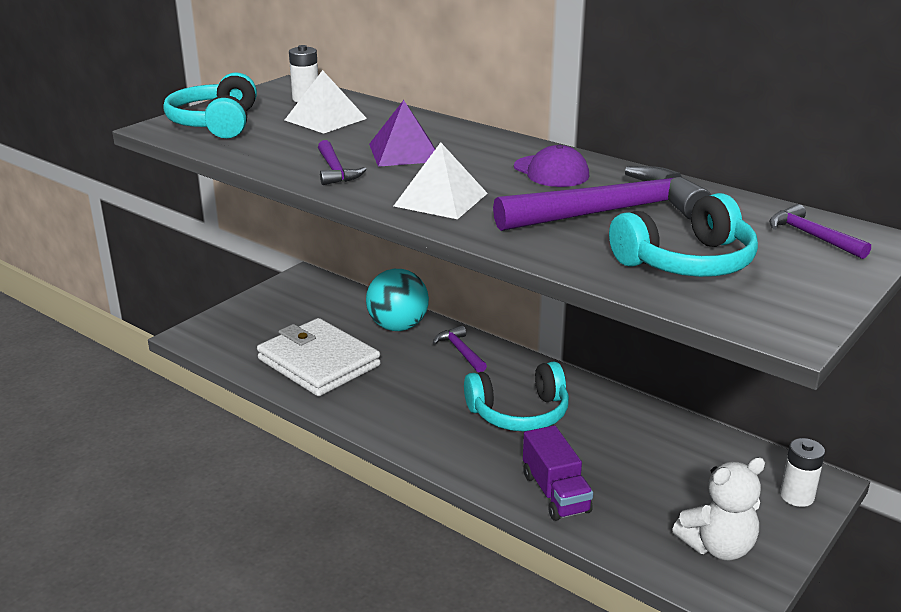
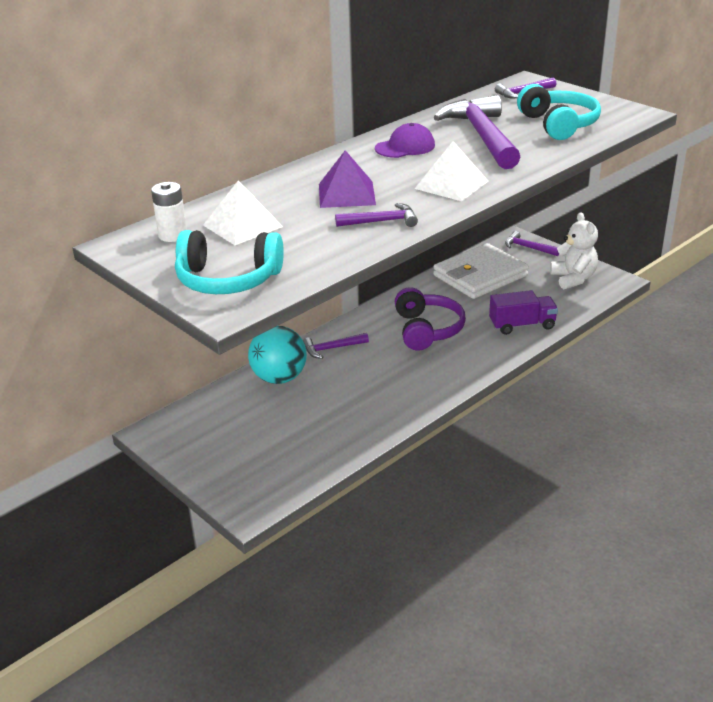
camera: 80 degrees left, 5 degrees up
(319, 362) = (328, 424): white wallet -> white wallet (480, 275)
(519, 413) = (427, 330): turquoise headphones -> purple headphones
(797, 496) = (528, 248): white battery -> purple hammer

